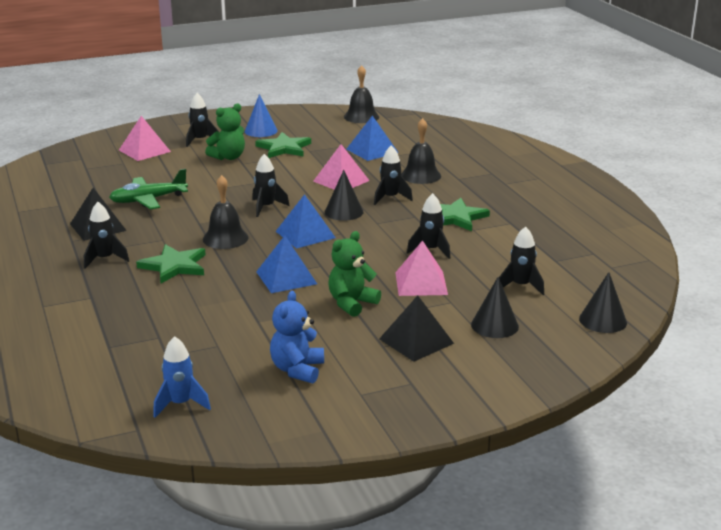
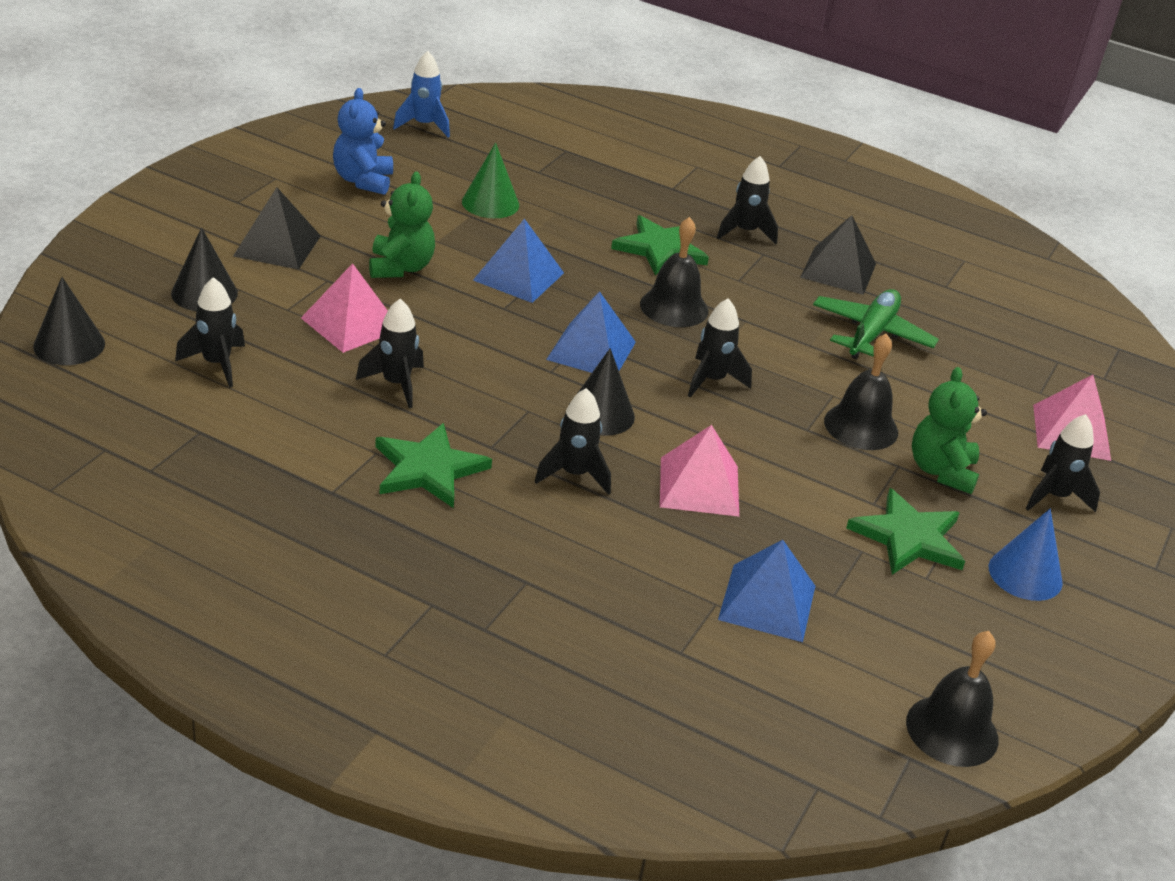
camera: 135 degrees right, 10 degrees up
(231, 325) = (490, 203): none -> green cone
(297, 370) = (363, 181): blue teddy bear -> blue teddy bear turned 150 degrees counterclockwise
(421, 175) = (597, 560): black bell -> black bell (861, 426)

